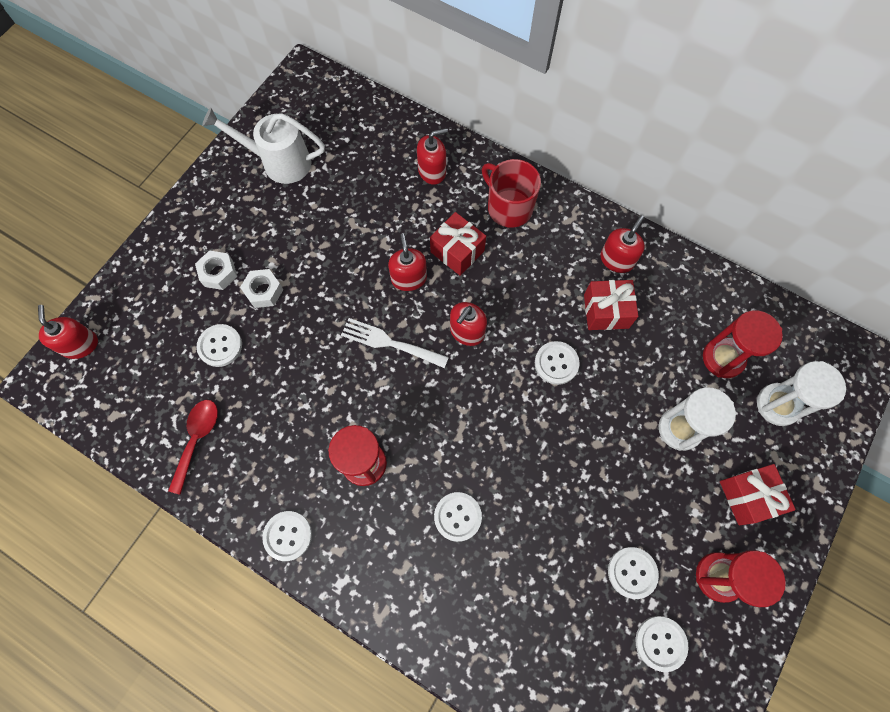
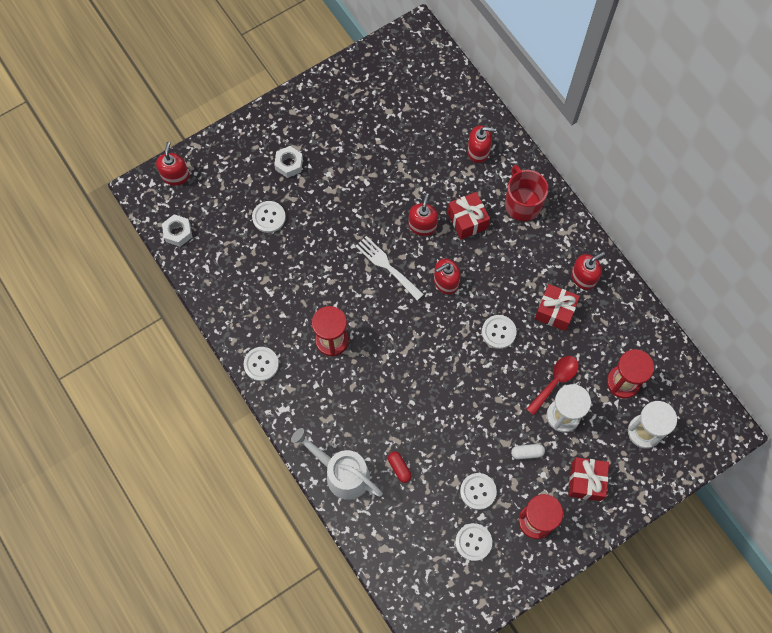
camera: 25 degrees right, 0 degrees up
(197, 440) = (228, 275): red spoon -> red spoon (555, 382)
(263, 291) = (315, 191): white nut -> white nut (178, 232)
(279, 162) = (367, 97): white watering can -> white watering can (341, 473)
(457, 516) = (378, 403): white button -> none
(523, 590) = (399, 468): none -> red capsule
(663, 494) = (527, 453): none -> white capsule

